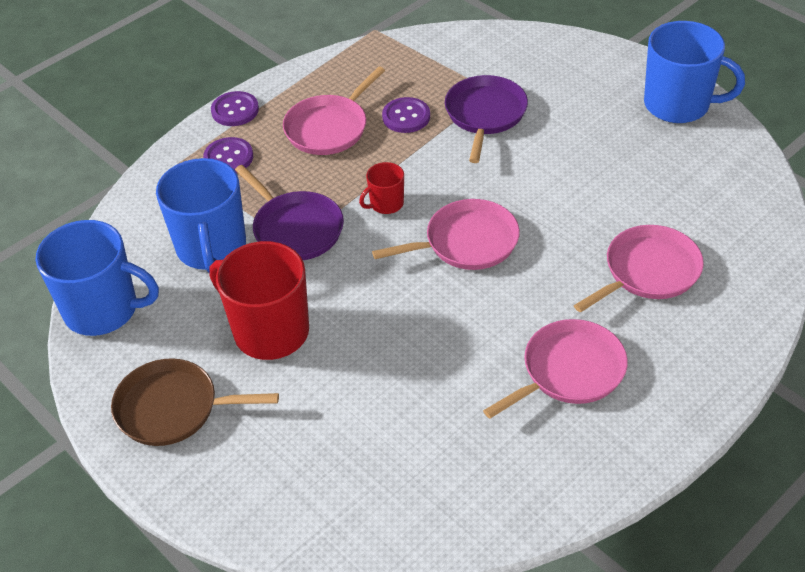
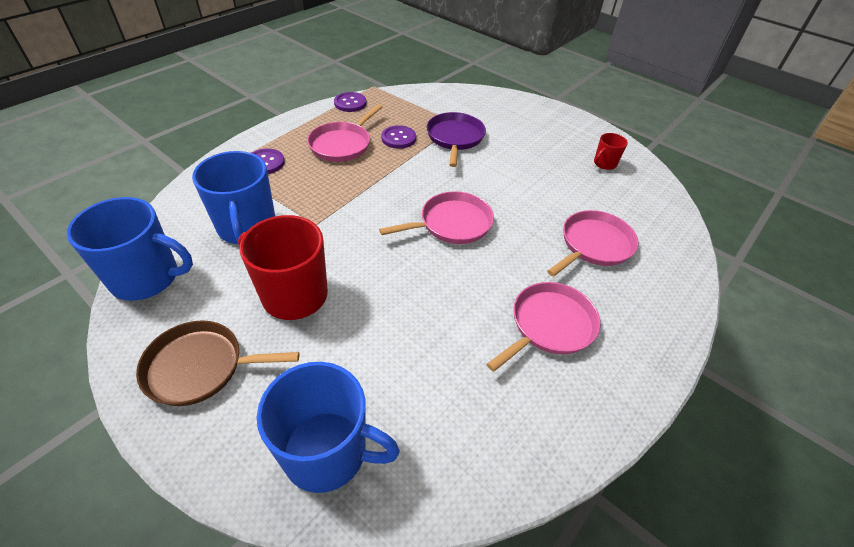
camera: 10 degrees left, 0 degrees up
(235, 110) = (272, 132): purple button -> purple button (350, 103)
(295, 229) = (316, 213): purple pan -> none
(386, 204) = (387, 196): red mug -> red mug (604, 164)
(678, 105) = (587, 134): blue mug -> blue mug (327, 452)

